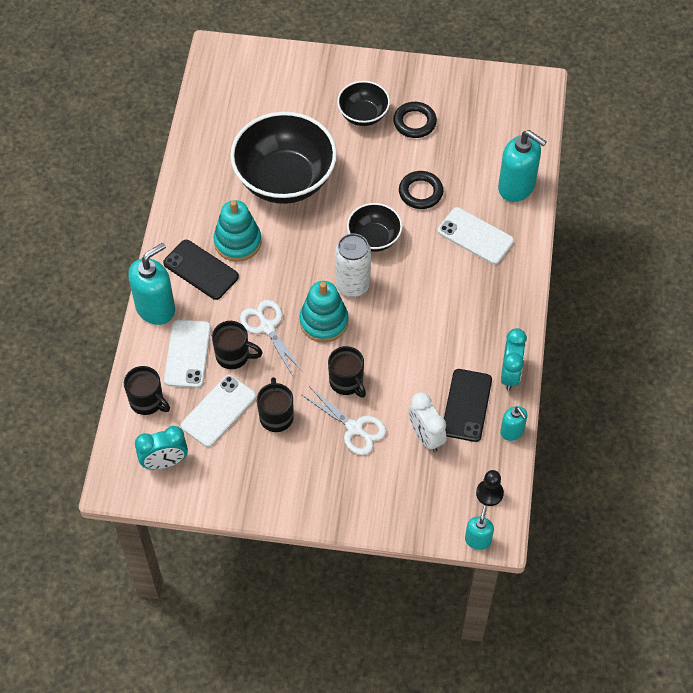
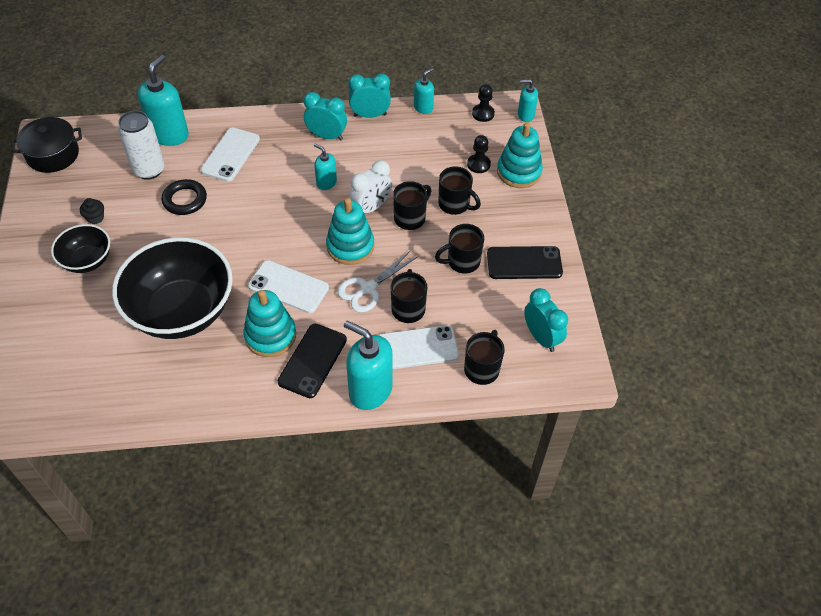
camera: 105 degrees left, 5 degrees down
(219, 411) = (472, 307): white phone -> white phone (288, 287)
(352, 285) = (304, 232): white can -> white can (149, 170)
(354, 428) = (455, 204): white scissors -> black mug
(374, 238) = (246, 225): black bowl -> none
(387, 505) = (519, 172): none -> turquoise stacking toy
(408, 467) = (478, 164): none -> black pawn
(414, 122) = (95, 218): black ring -> black cupcake
(415, 315) = (326, 183): none -> turquoise soap dispenser
(426, 436) = (446, 158): white clock -> white clock (371, 207)
(466, 405) = (408, 137): black phone -> black phone (524, 263)
(485, 326) = (326, 136): none -> turquoise clock
(507, 92) = (53, 155): none -> black pot

